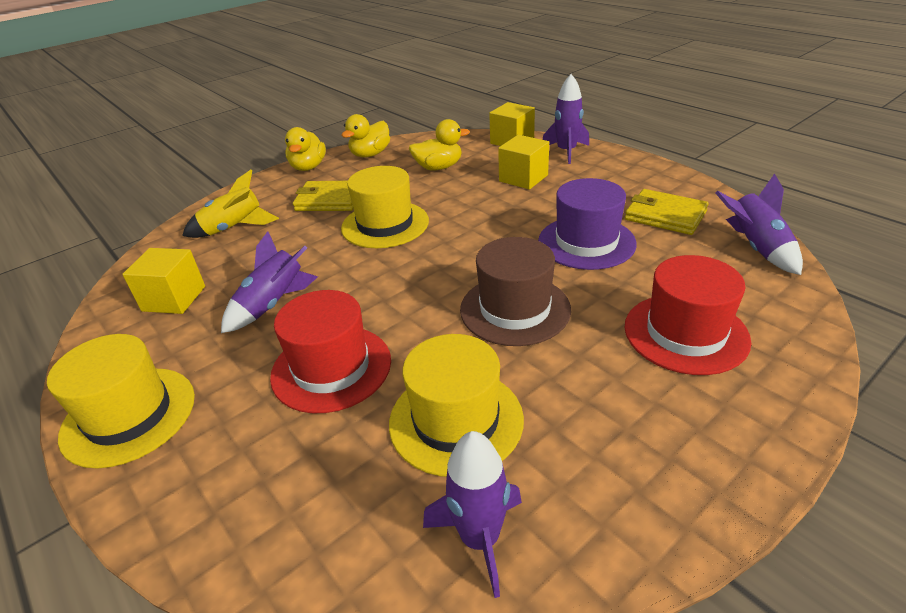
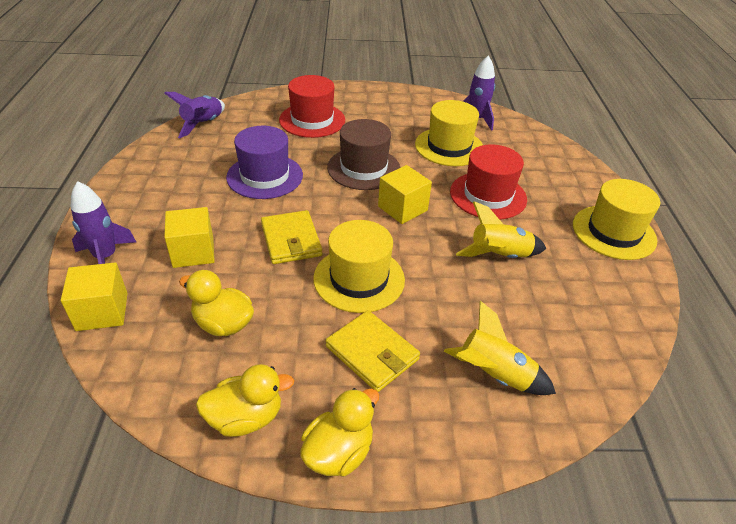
camera: 145 degrees left, 5 degrees up
(174, 298) = (576, 310): yellow cube -> yellow cube (402, 208)
(273, 304) = (499, 256): purple rocket -> yellow rocket
(665, 215) = (192, 162): yellow wallet -> yellow wallet (291, 240)

